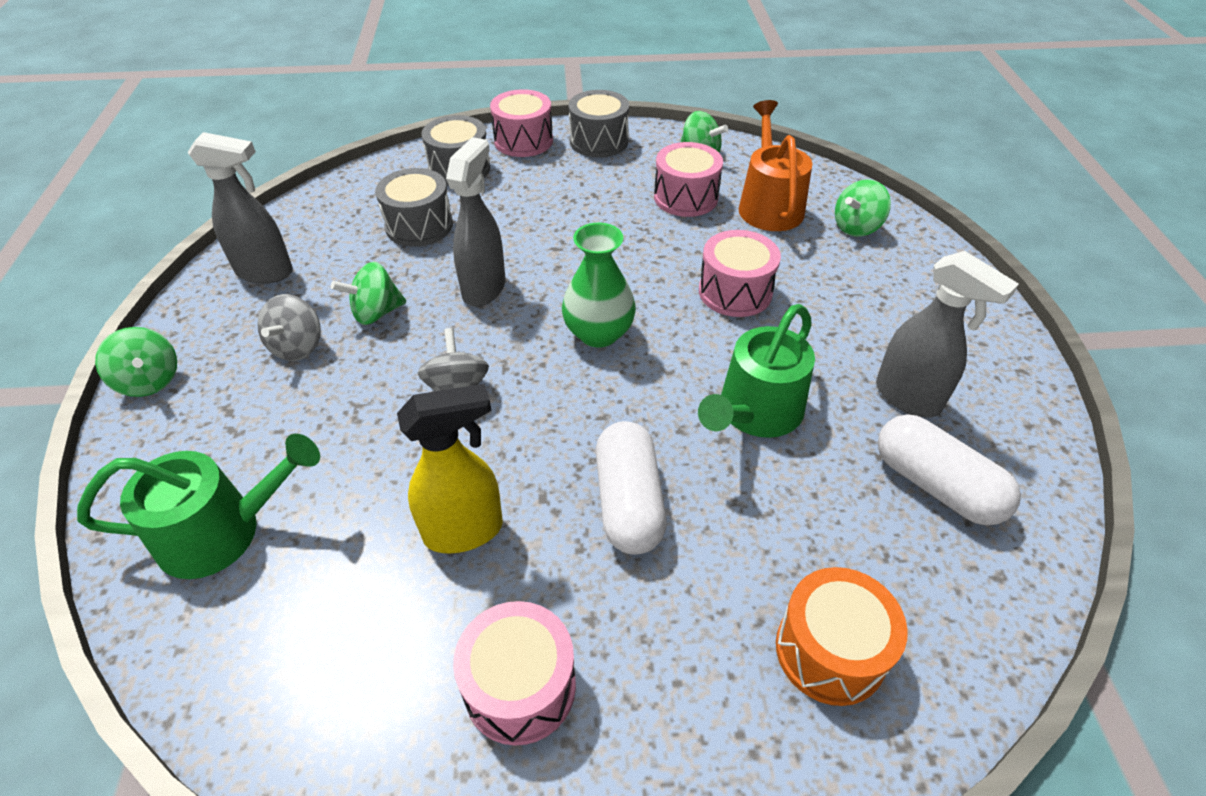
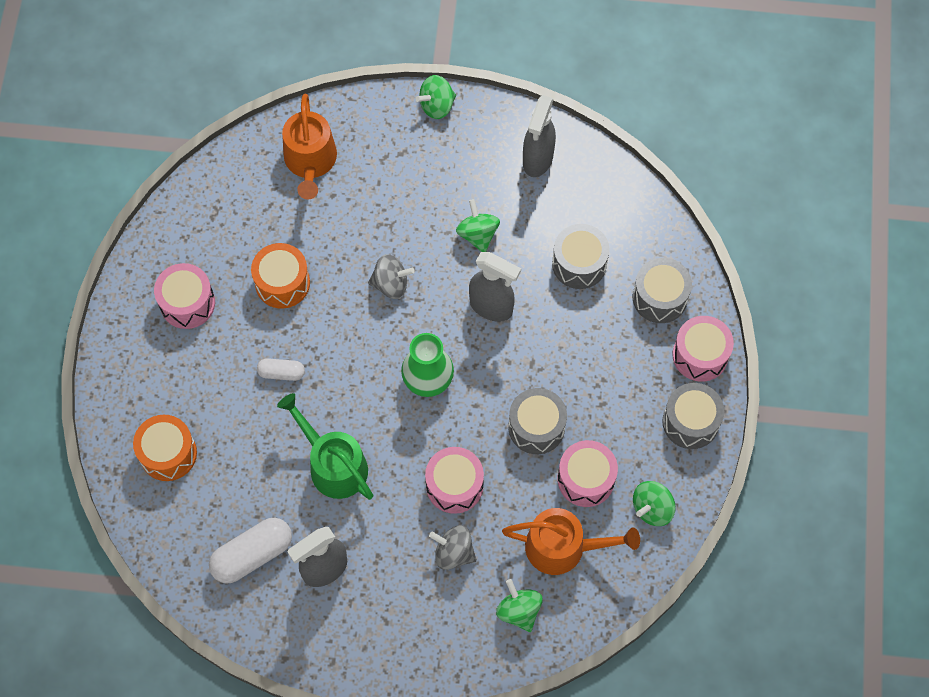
camera: 100 degrees right, 20 degrees up
(221, 531) = (310, 161): green watering can -> orange watering can
(298, 347) = (452, 187): grey spinning top -> grey spinning top (453, 552)
(465, 531) = (282, 283): yellow spray bottle -> orange drum
(629, 502) = (281, 373): white capsule -> white capsule, size x0.56
(636, 236) = (536, 427): none -> grey drum

